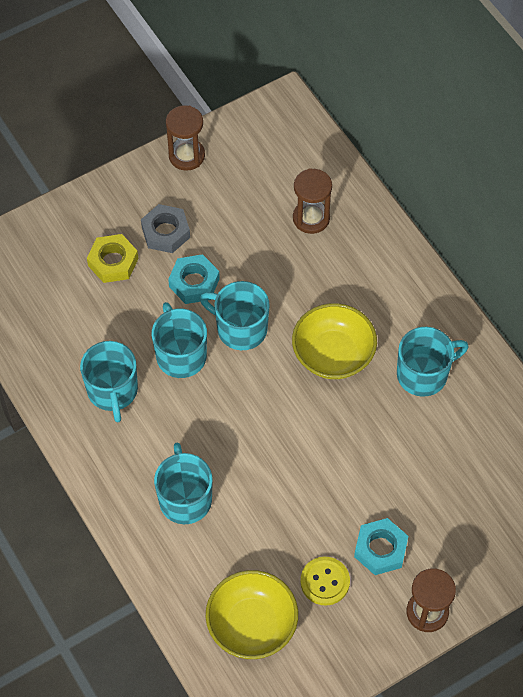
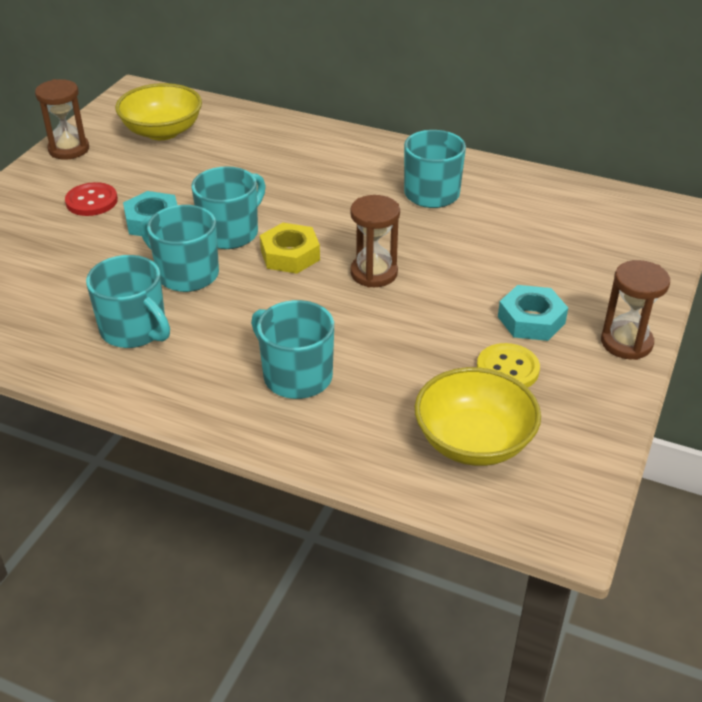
camera: 35 degrees left, 20 degrees down
(113, 262) = (51, 240): yellow nut -> yellow nut (290, 255)
(166, 232) = (91, 201): grey nut -> red button
(240, 328) = (230, 232): turquoise mug -> turquoise mug turned 135 degrees clockwise
(311, 218) = (228, 144): brown hourglass -> brown hourglass (374, 273)
(333, 354) = (338, 213): yellow bowl -> yellow bowl (162, 131)

